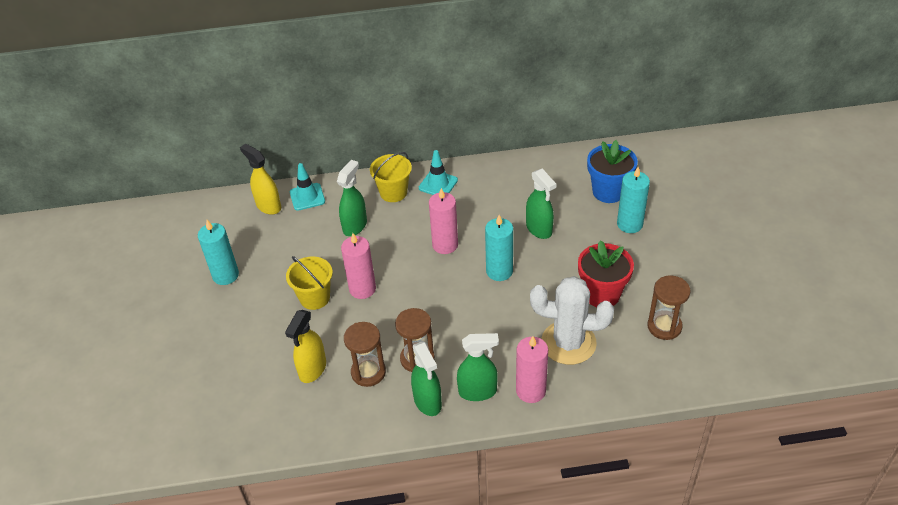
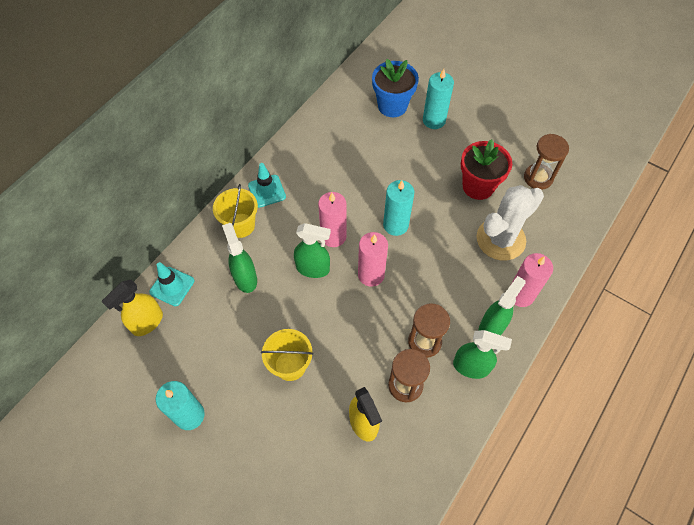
camera: 50 degrees left, 15 degrees up
(268, 206) = (147, 322): yellow spray bottle -> yellow spray bottle turned 45 degrees counterclockwise
(362, 289) = (317, 324): pink candle -> pink candle (371, 275)
(539, 229) = (382, 170): green spray bottle -> green spray bottle (313, 268)

